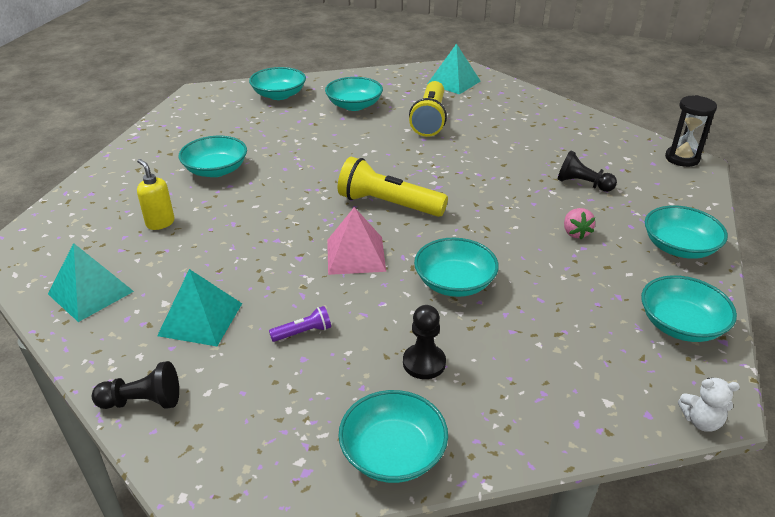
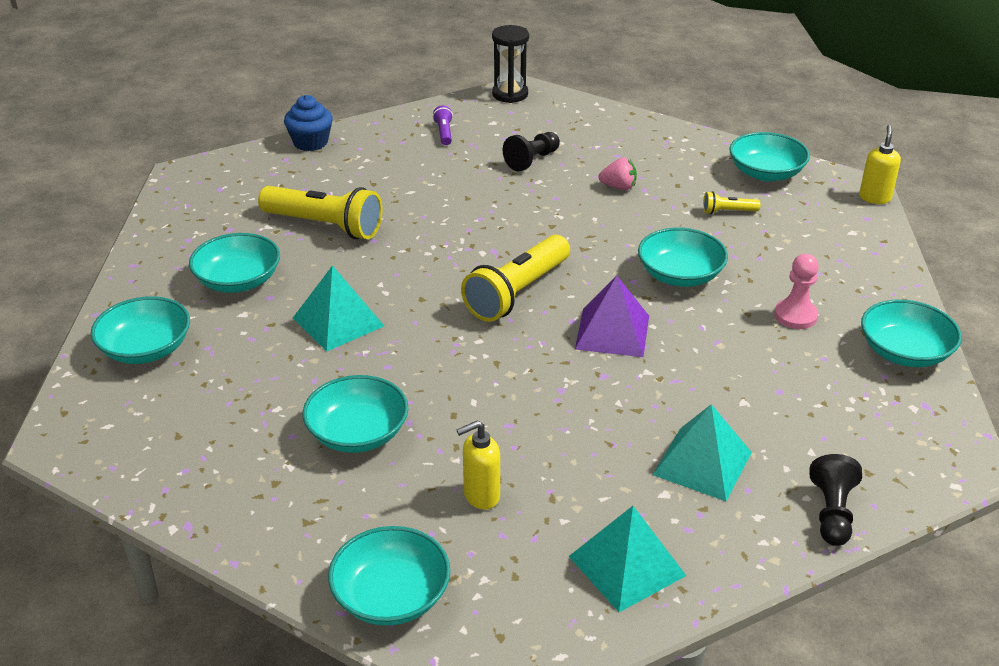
camera: 75 degrees left, 0 degrees up
(303, 332) = (739, 386): purple flashlight -> purple flashlight (444, 133)
(355, 255) = (612, 332): pink pyramid -> purple pyramid
(424, 363) = (795, 316): black pawn -> pink pawn
(453, 82) = (229, 187): turquoise pyramid -> turquoise pyramid (338, 322)
(529, 95) = (310, 142): none -> blue cupcake
(582, 303) = (728, 212): none -> yellow flashlight
(679, 247) = (659, 141): turquoise bowl -> turquoise bowl (391, 596)
(701, 421) = (874, 198): white teddy bear -> yellow soap dispenser

